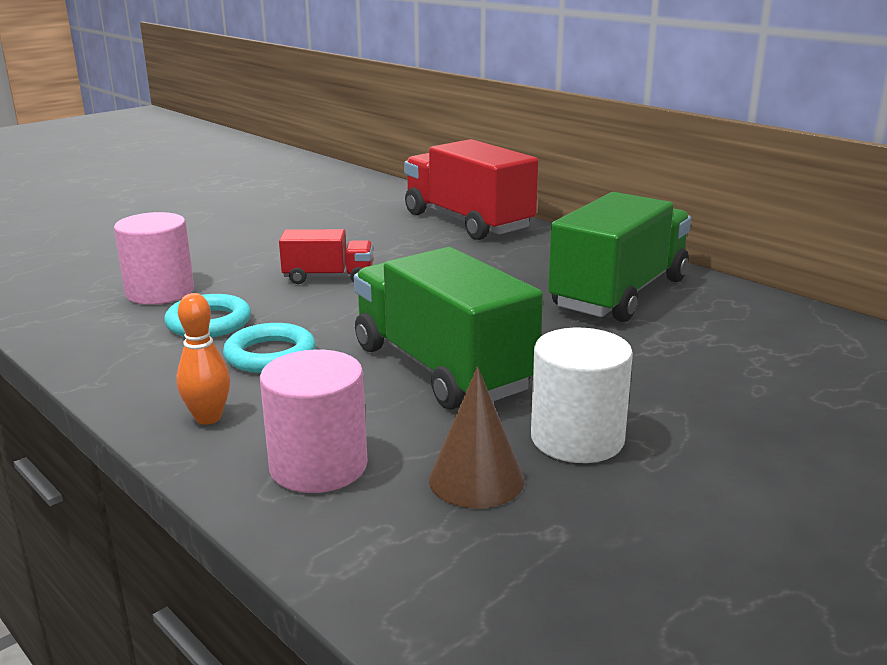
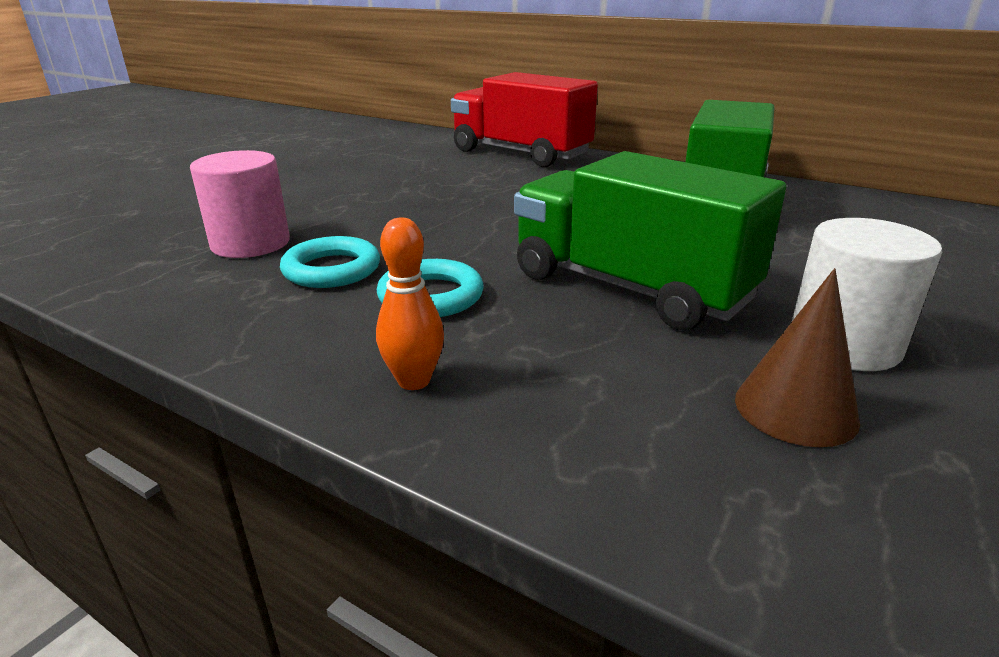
camera: 15 degrees left, 5 degrees up
(318, 466) = (601, 422): pink cylinder -> none
(328, 277) = (429, 212): red truck -> none

